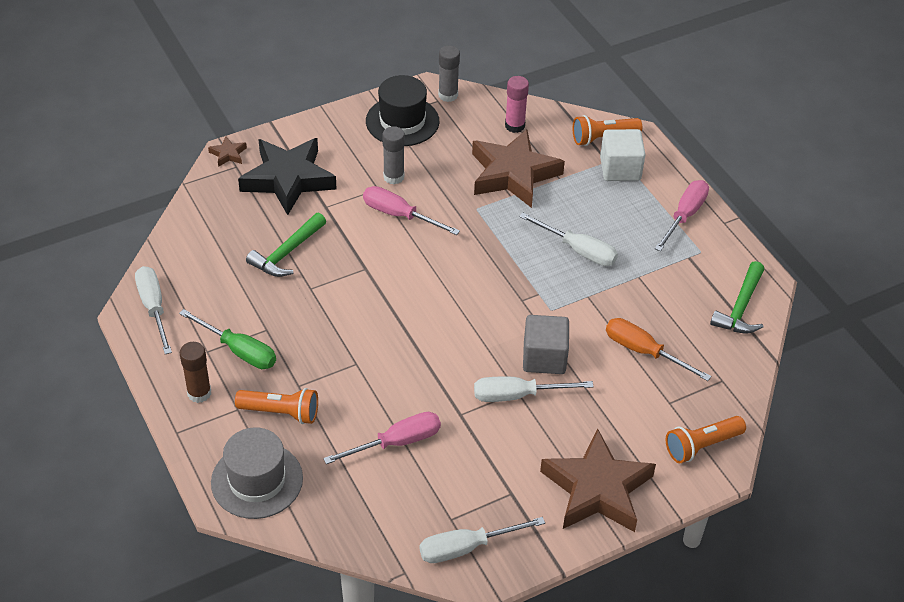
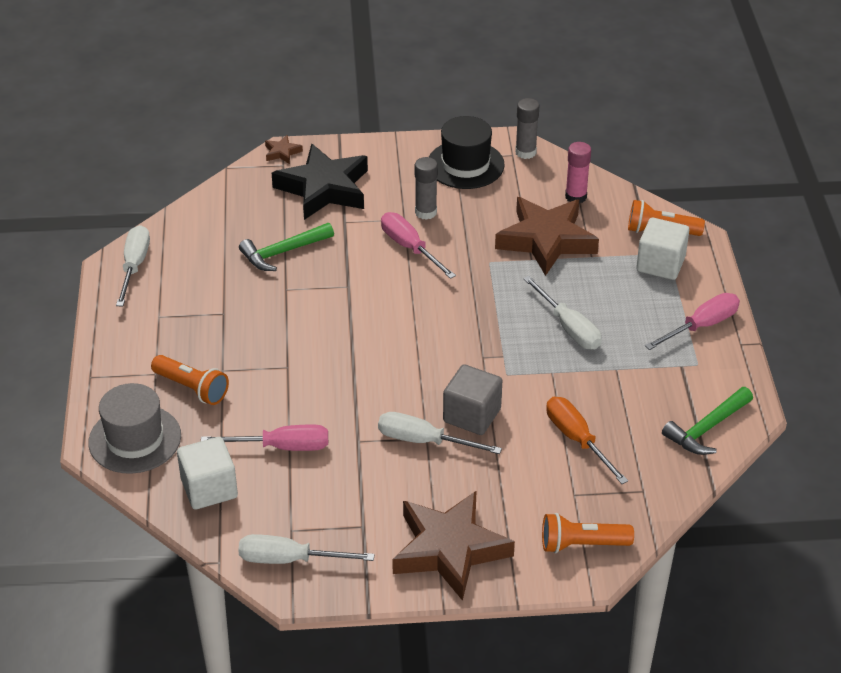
camera: 25 degrees right, 5 degrees down
(199, 393) = (130, 350): brown glue stick -> none
(239, 350) = (187, 324): green screwdriver -> none
(354, 505) = (209, 488): none -> white cube

